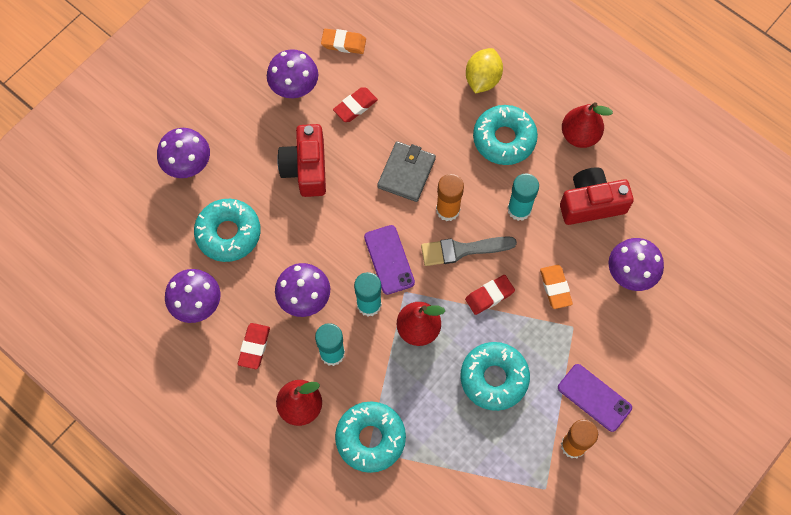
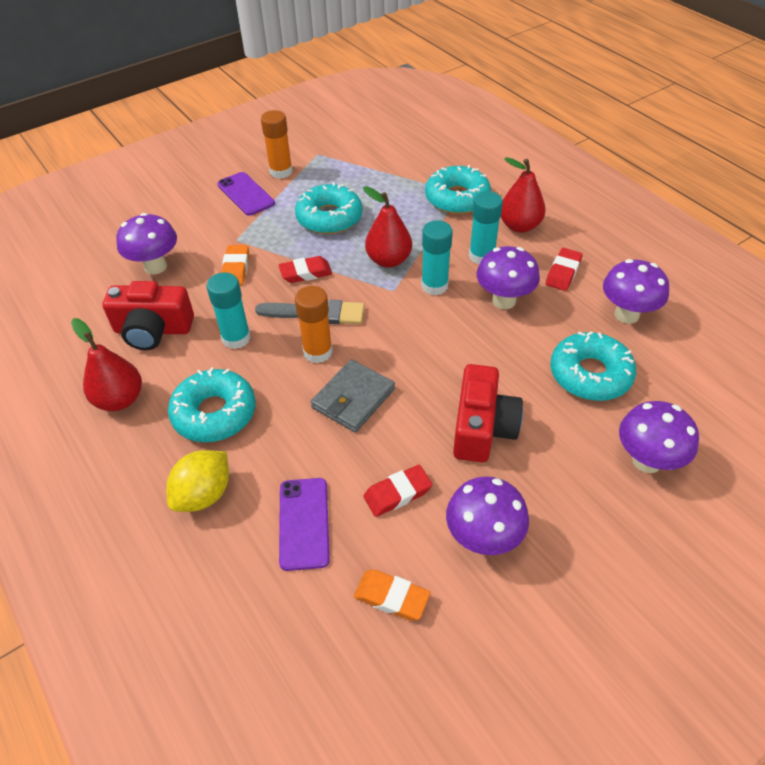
camera: 165 degrees left, 20 degrees down
(389, 259) = (401, 318): purple phone -> purple phone (304, 523)

